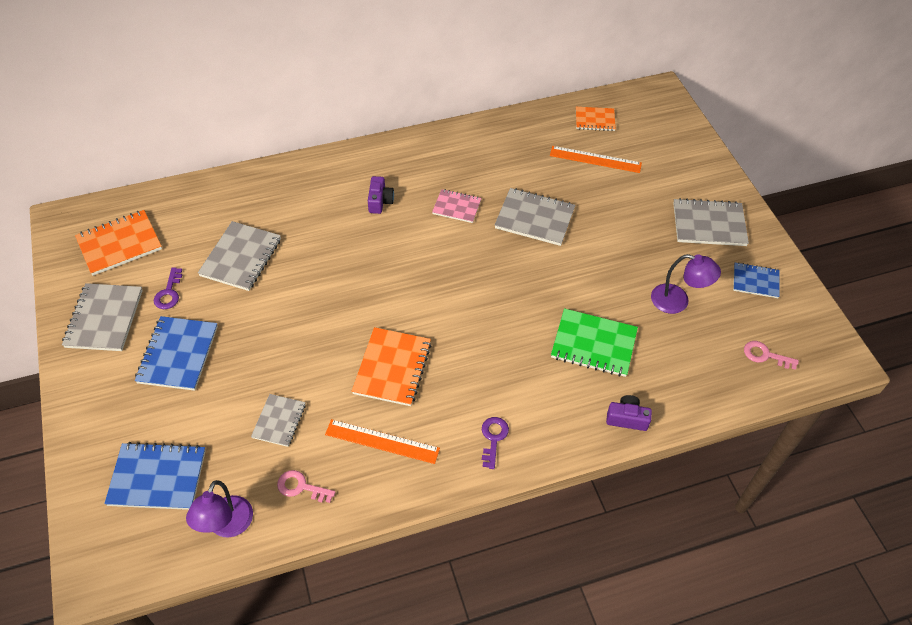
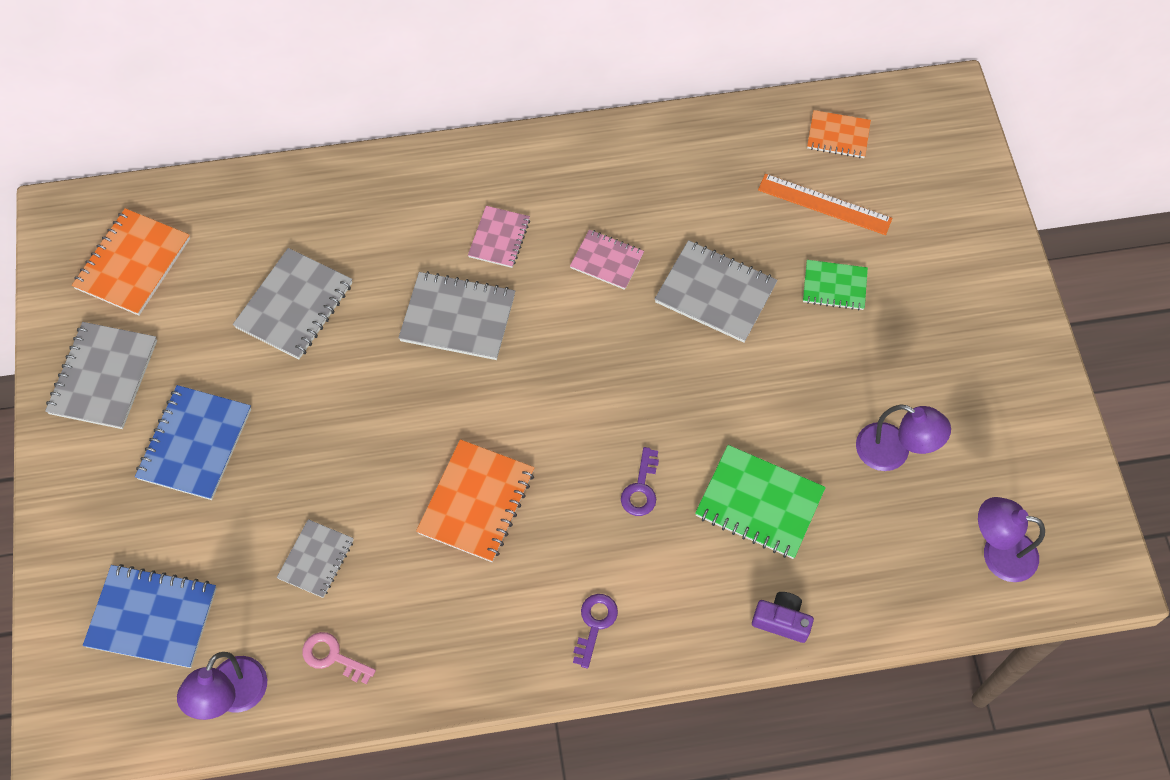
camera: 10 degrees right, 10 degrees up
(119, 244) = (133, 264): orange notebook -> orange notebook turned 45 degrees counterclockwise
(169, 293) = (192, 348): purple key -> purple key (641, 488)
(380, 201) = (499, 238): purple camera -> pink notebook
(382, 441) = (446, 608): orange ruler -> none
(613, 206) = (834, 286): none -> green notebook
(709, 224) = (968, 334): grey notebook -> grey notebook (458, 317)
(755, 281) = (1014, 435): blue notebook -> none
(765, 355) = (998, 553): pink key -> purple lamp

